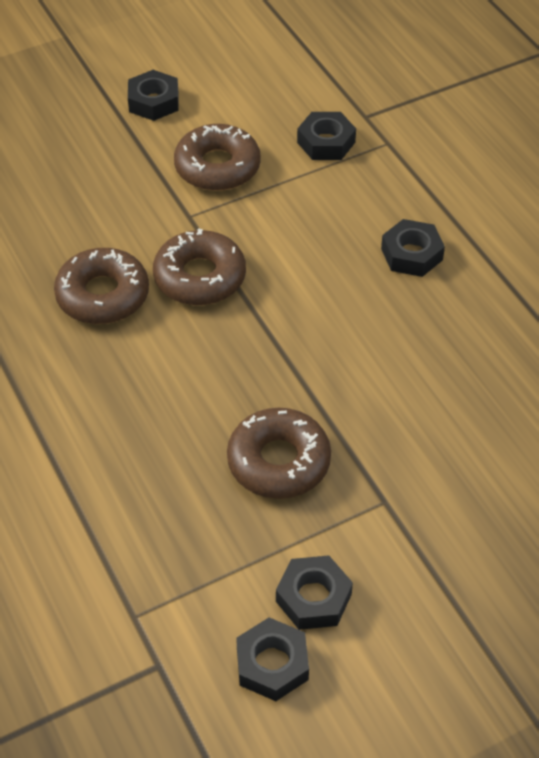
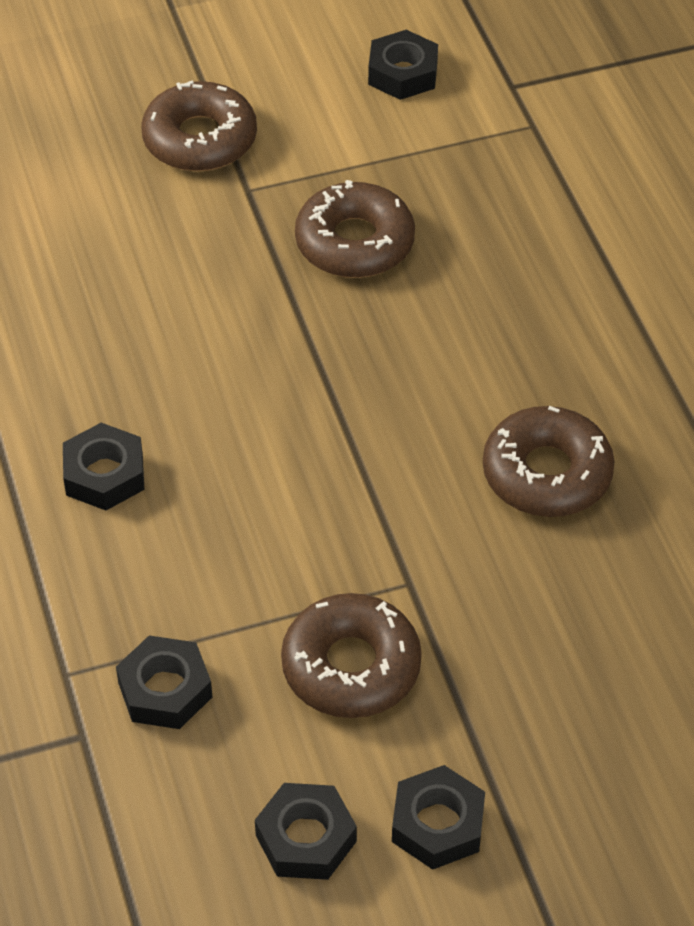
camera: 170 degrees left, 0 degrees up
(200, 277) = (409, 481): brown donut -> brown donut (200, 139)
(313, 598) = (349, 117): black nut -> black nut (305, 838)

